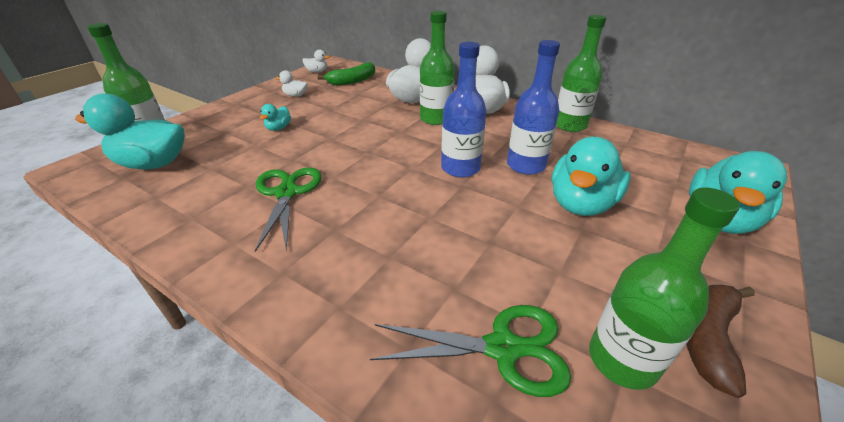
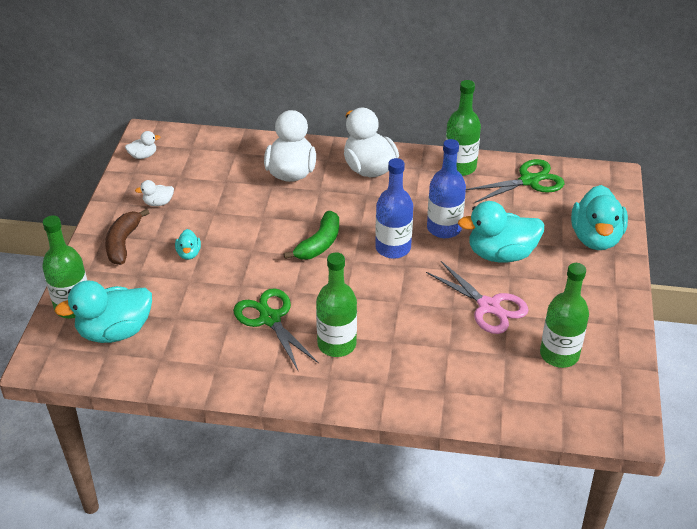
camera: 25 degrees left, 5 degrees up
(352, 81) = (201, 161): green banana -> green banana (319, 244)
(436, 119) = (333, 194): green bottle -> green bottle (337, 344)
(503, 348) = (495, 372): green scissors -> green scissors (529, 181)
(538, 255) = (489, 307): none -> pink scissors
(581, 204) = (501, 254): turquoise duck -> turquoise duck turned 75 degrees clockwise
(708, 338) = (600, 326): brown banana -> brown banana (123, 243)

